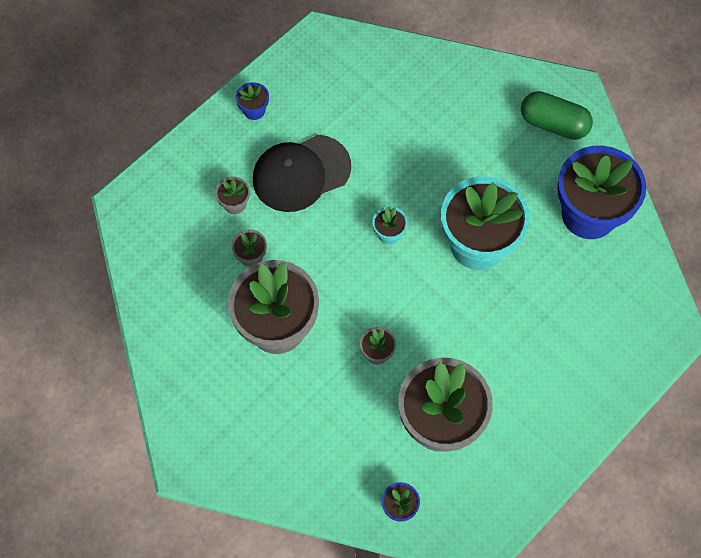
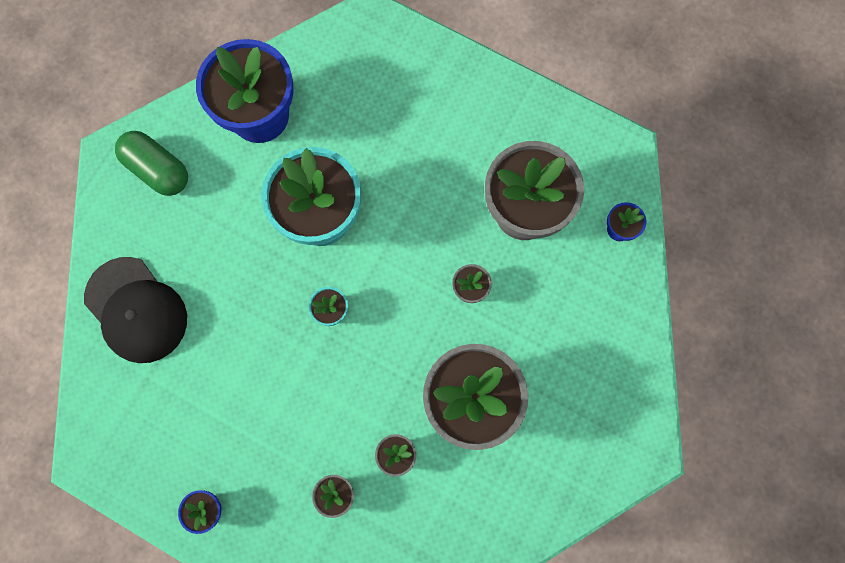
camera: 105 degrees left, 10 degrees up
(301, 173) = (280, 428): black cap -> black cap (136, 310)
(553, 124) = (158, 170): green capsule -> green capsule turned 60 degrees counterclockwise

